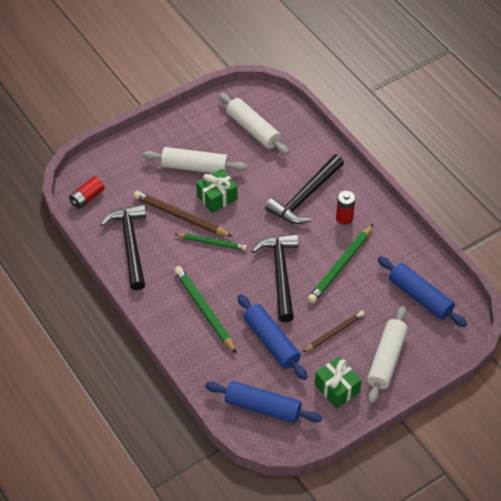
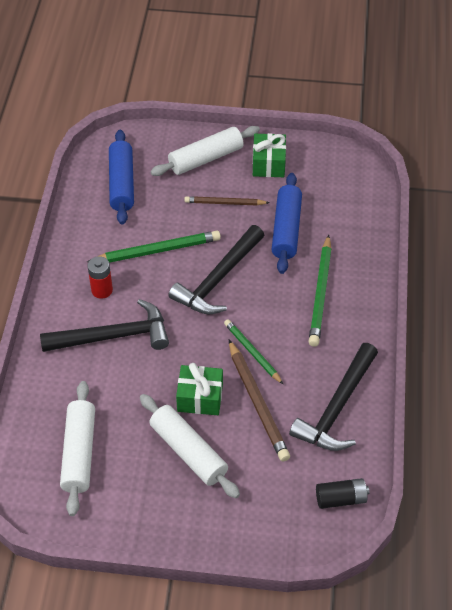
camera: 140 degrees left, 0 degrees up
(87, 198) = (341, 499): red battery -> black battery
(262, 407) = (343, 187): blue rolling pin -> none

